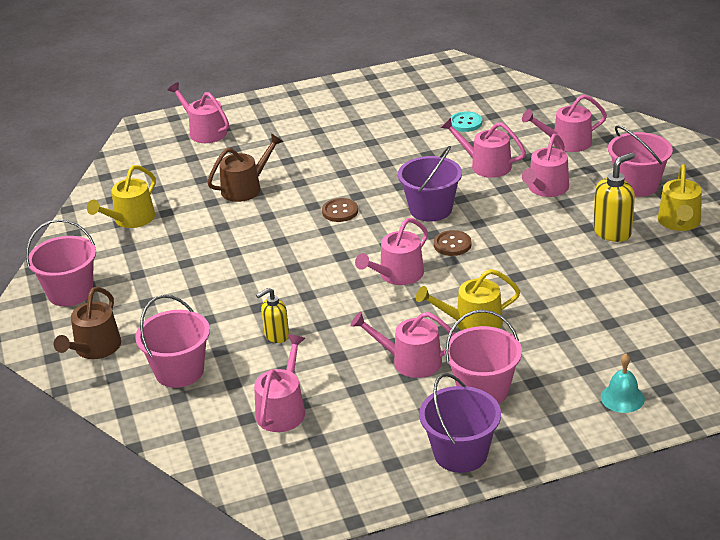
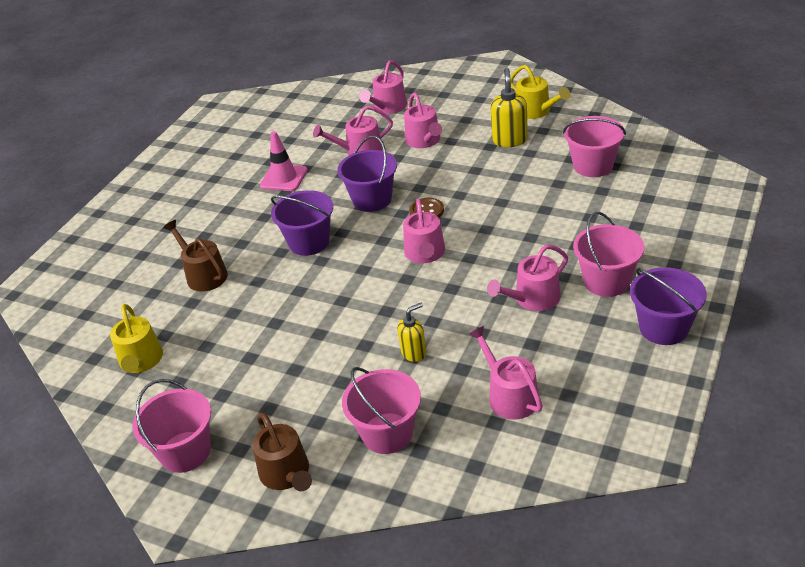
camera: 45 degrees left, 5 degrees up
(204, 131) = (93, 259): pink watering can -> none
(245, 188) = (204, 275): brown watering can -> brown watering can turned 45 degrees counterclockwise
(276, 335) = (414, 353): yellow soap dispenser -> yellow soap dispenser turned 135 degrees counterclockwise
(340, 211) = (309, 242): brown button -> purple bucket
(400, 152) = (284, 178): none -> pink traffic cone
(465, 123) = (297, 134): turquoise button -> none
(472, 322) = (526, 247): yellow watering can -> none
(622, 398) = (685, 226): turquoise bell -> none
(637, 185) = (475, 106): pink bucket -> pink bucket (593, 165)

